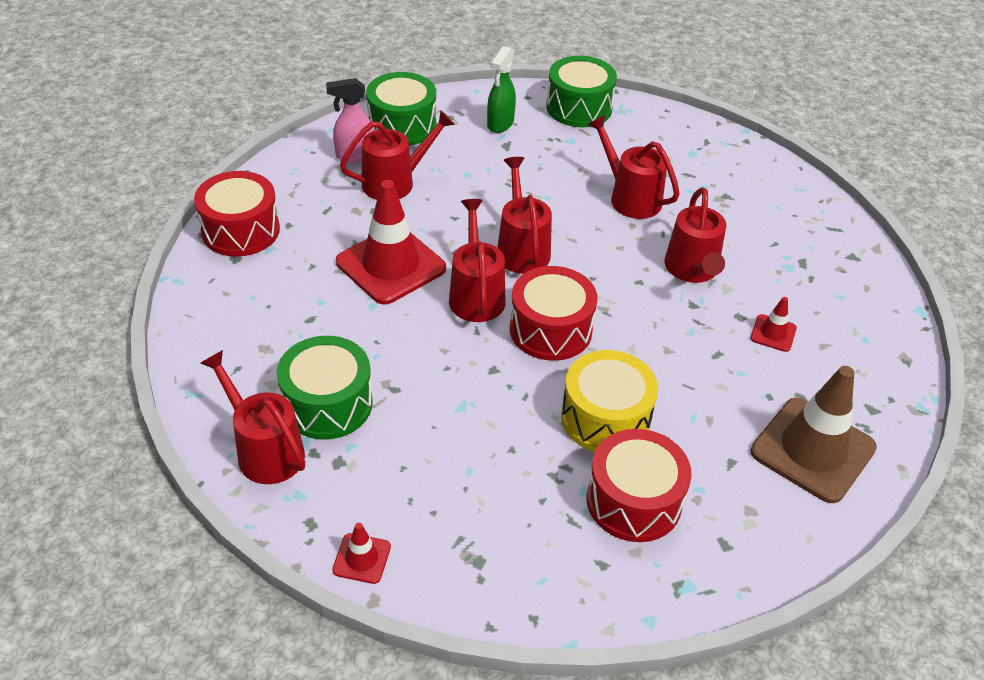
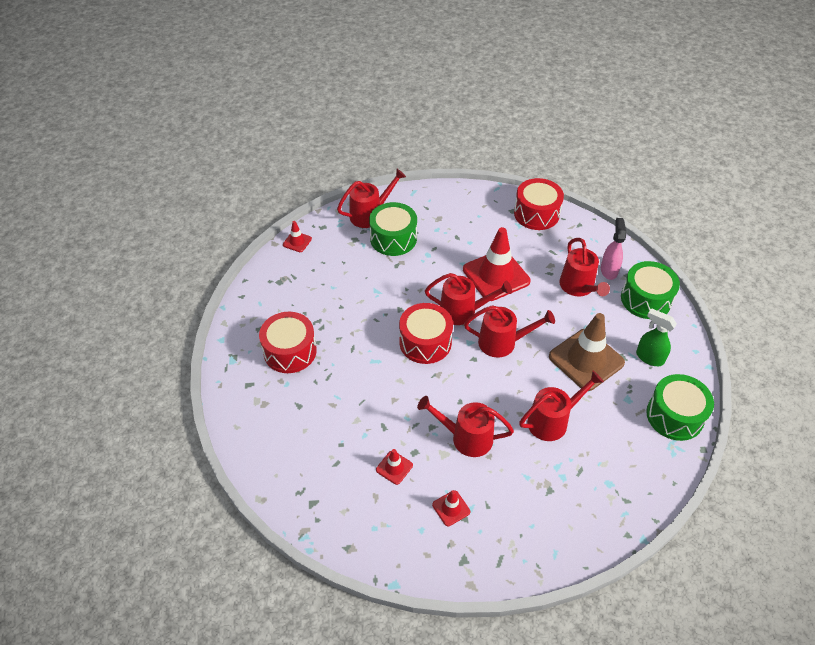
camera: 105 degrees right, 5 degrees up
(605, 418) = (349, 353): yellow drum -> none
(797, 273) = (451, 508): none -> red traffic cone
(812, 450) = (293, 453): brown traffic cone -> brown traffic cone (586, 359)

